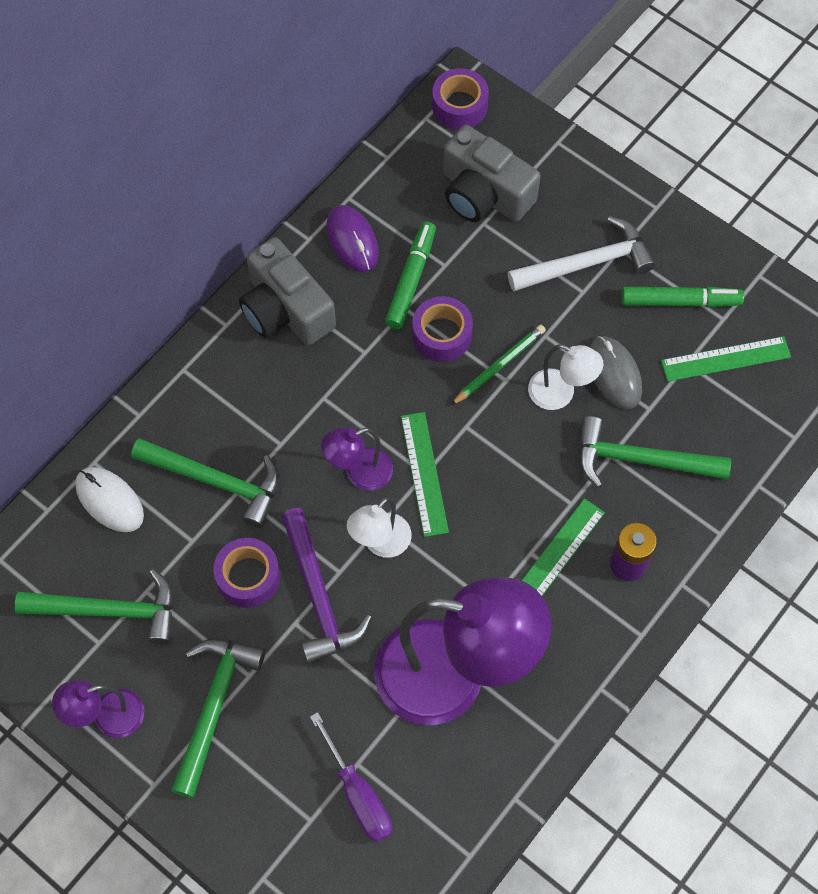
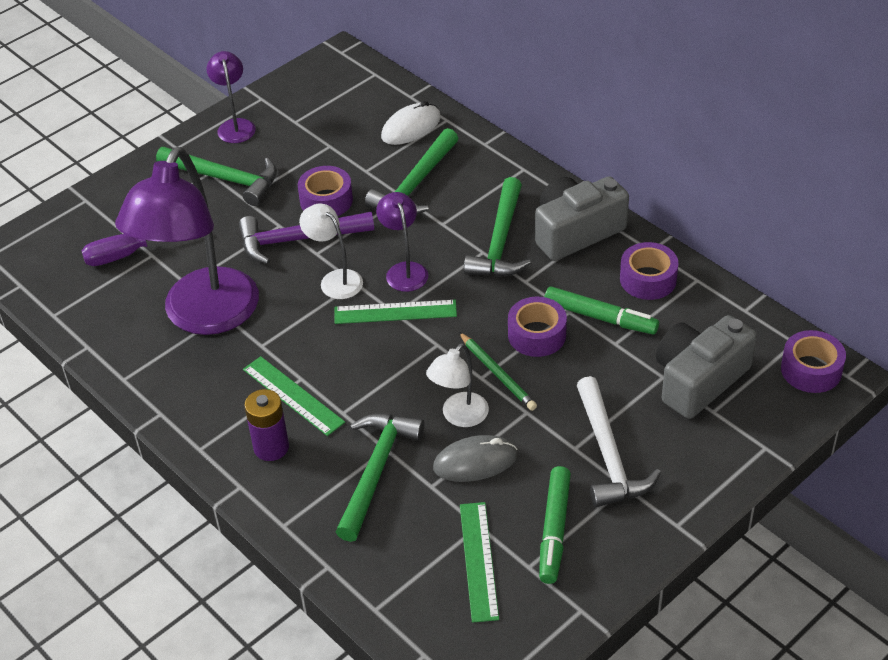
camera: 100 degrees right, 20 degrees down
(109, 611) = (318, 127): green hammer -> green hammer (500, 241)
(352, 240) = (648, 279): purple mouse -> purple tape

